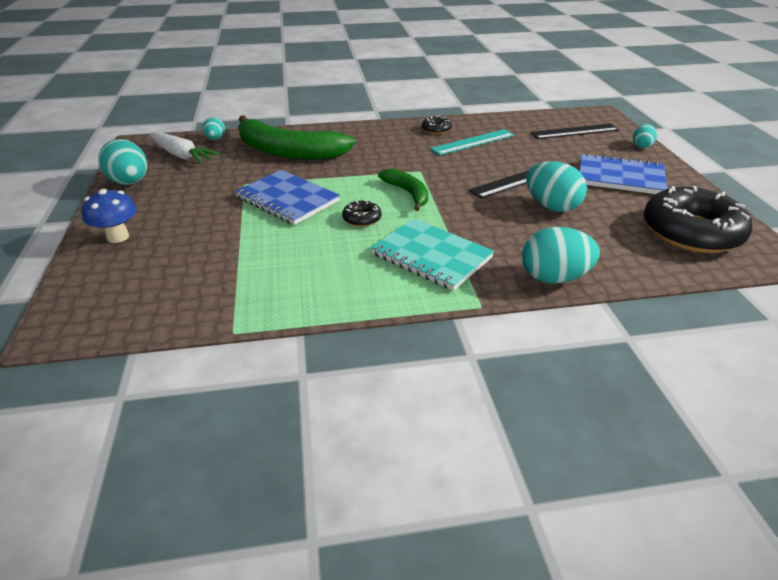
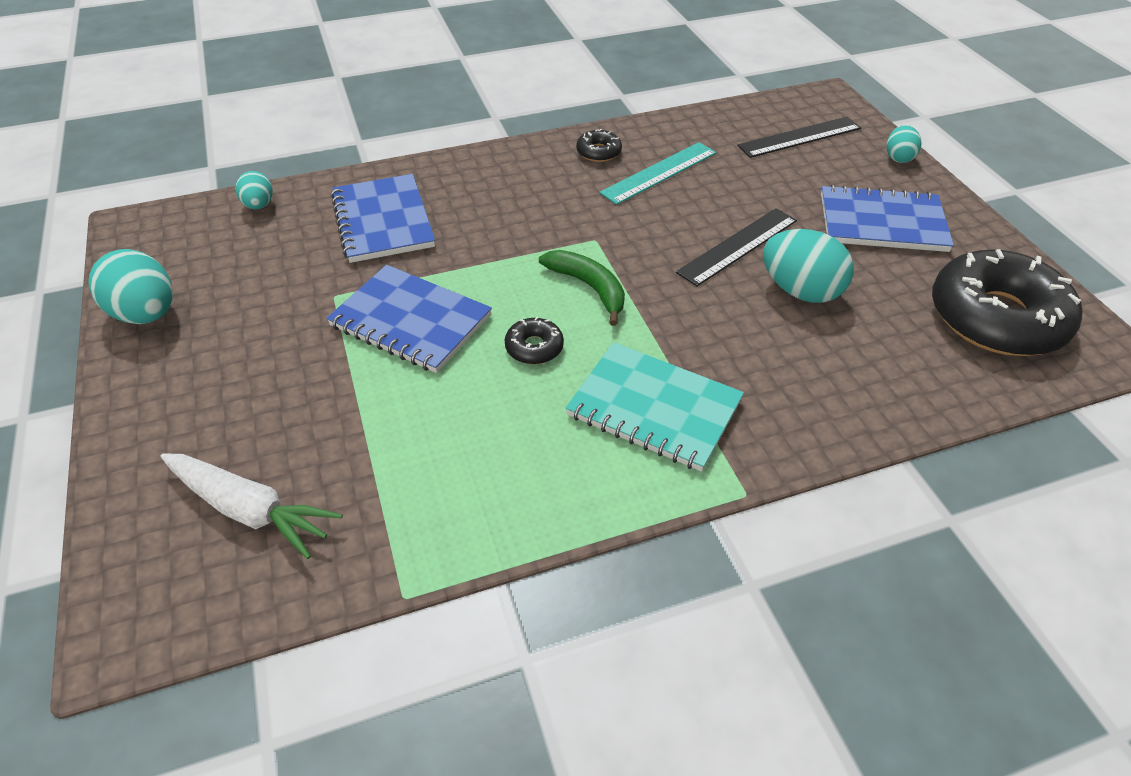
camera: 10 degrees left, 10 degrees up
(118, 237) = (163, 432): blue mushroom -> none
(182, 155) = (214, 246): white carrot -> white carrot (249, 510)
(287, 152) = (383, 221): green banana -> blue notebook
(554, 278) = (833, 427): turquoise egg -> none

